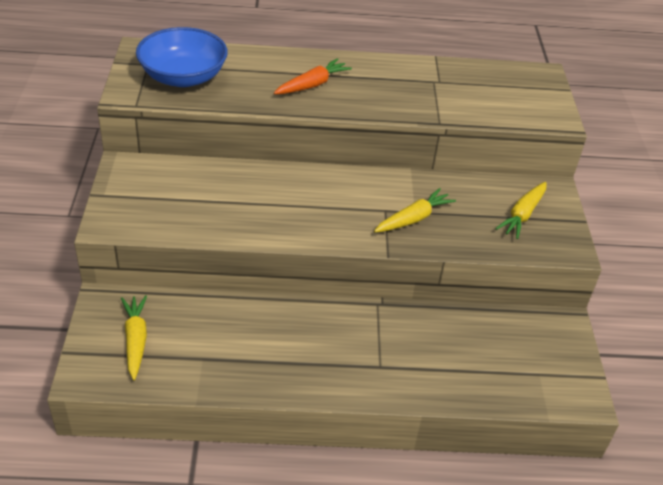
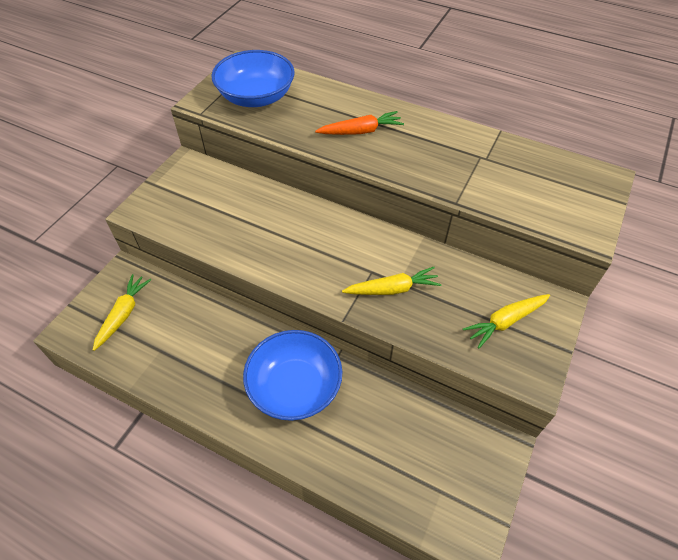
camera: 30 degrees right, 10 degrees up
(360, 342) = (294, 387): none -> blue bowl

